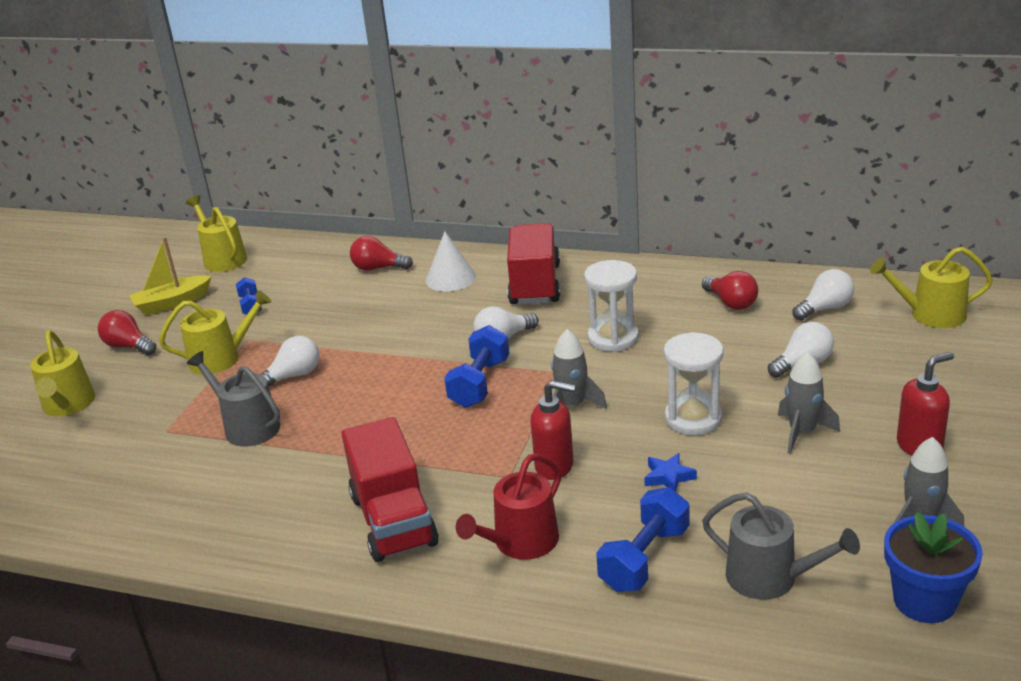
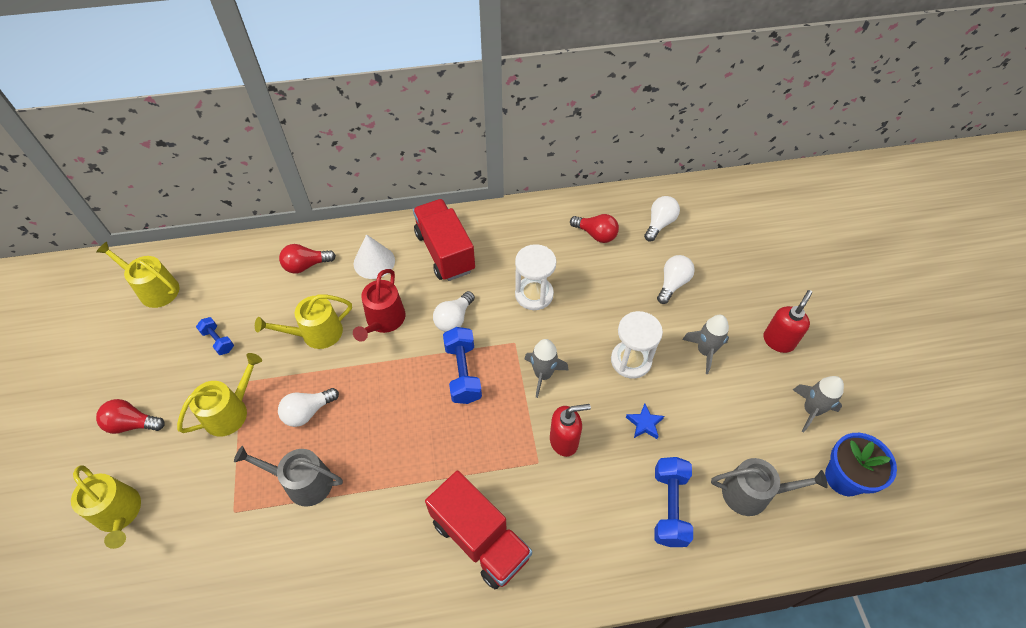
camera: 30 degrees left, 25 degrees up
(172, 303) = (140, 358): yellow boat -> none
(293, 376) = (308, 412): white light bulb -> white light bulb turned 150 degrees counterclockwise
(521, 542) = (582, 524): red watering can -> red watering can (383, 320)
(931, 314) = (726, 212): yellow watering can -> yellow watering can (316, 333)

